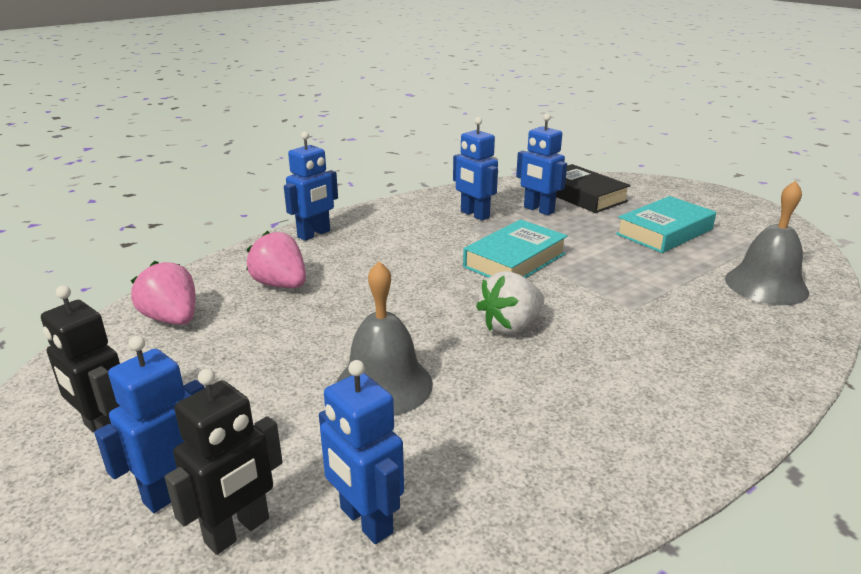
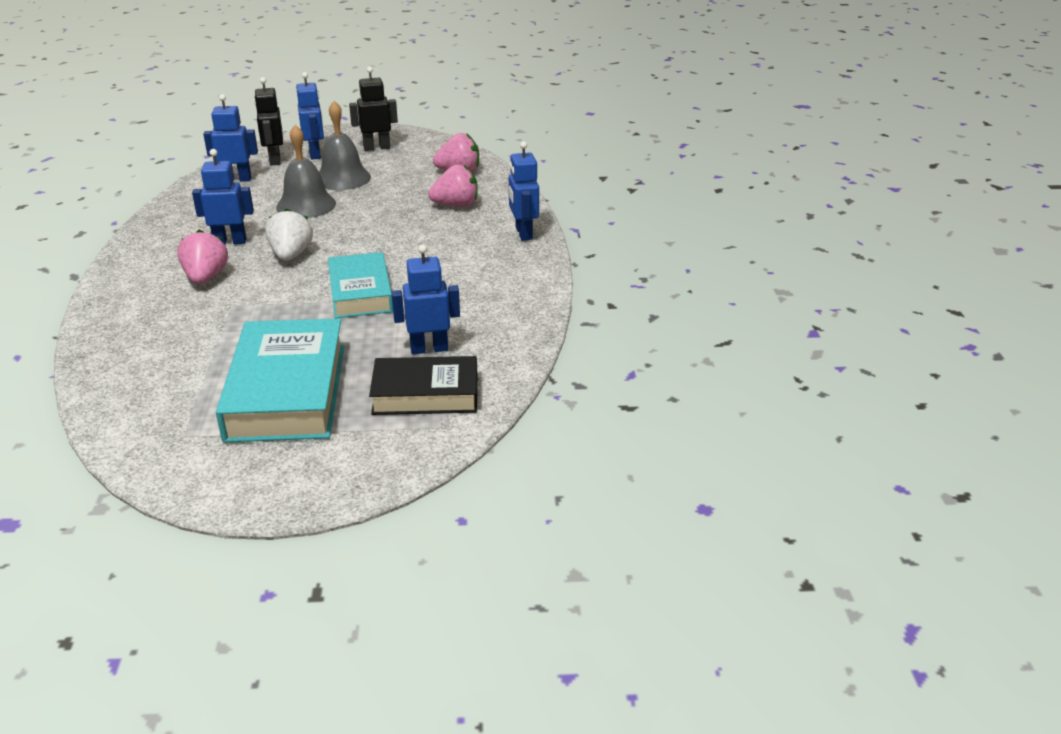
camera: 125 degrees right, 5 degrees up
(474, 215) = (466, 311): blue robot -> blue robot (230, 241)
(627, 351) = (206, 278): none -> pink strawberry
(664, 232) = (287, 391): turquoise book -> turquoise book, size x1.54
(766, 285) = (149, 379): grey bell -> grey bell (342, 178)

